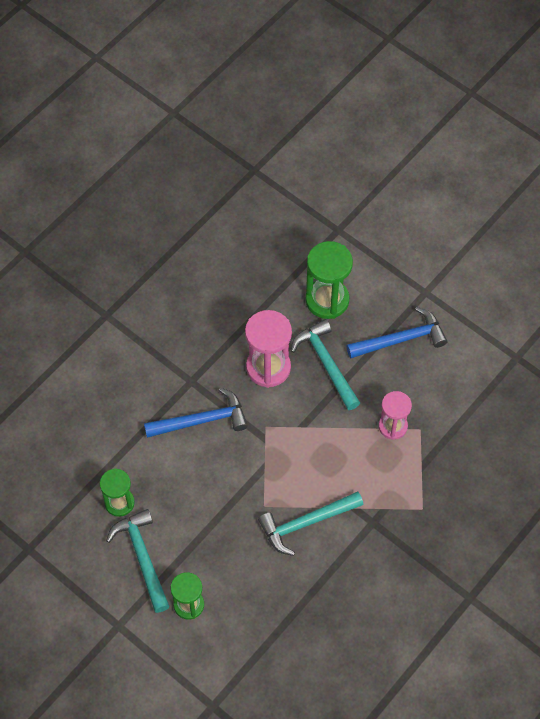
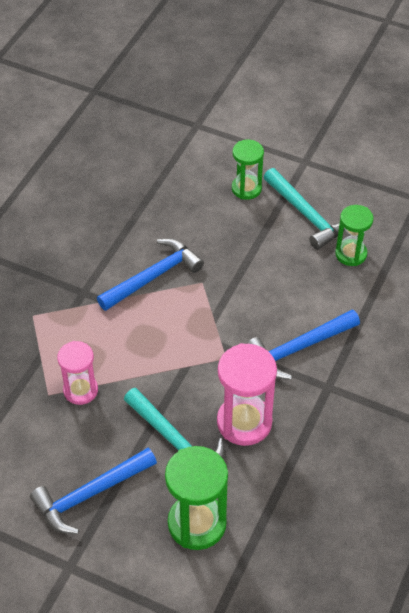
camera: 165 degrees right, 10 degrees down
(306, 523) = (153, 276): turquoise hammer -> blue hammer

